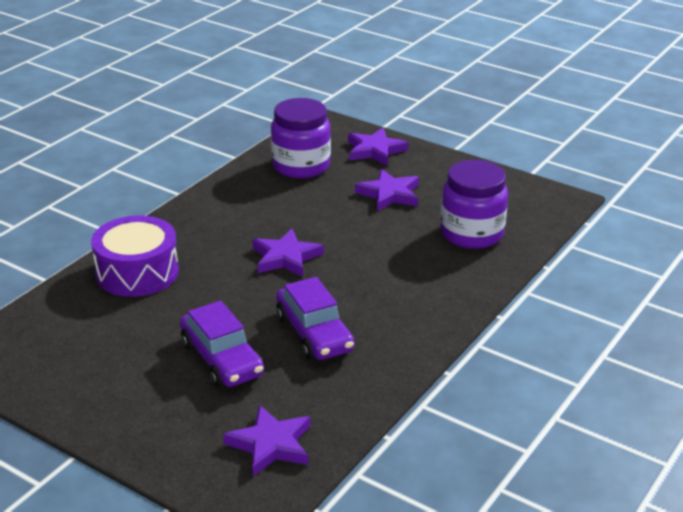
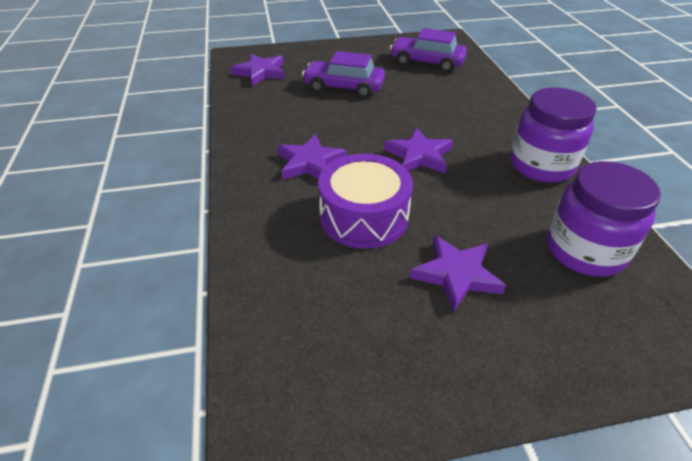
camera: 135 degrees right, 10 degrees up
(137, 272) = (475, 98): purple drum -> purple drum (364, 216)
(314, 333) = (317, 122): purple car -> purple car (426, 62)
(375, 150) = (581, 338): purple star -> purple star (310, 163)
(472, 234) = (314, 277): purple jar -> purple jar (541, 165)

